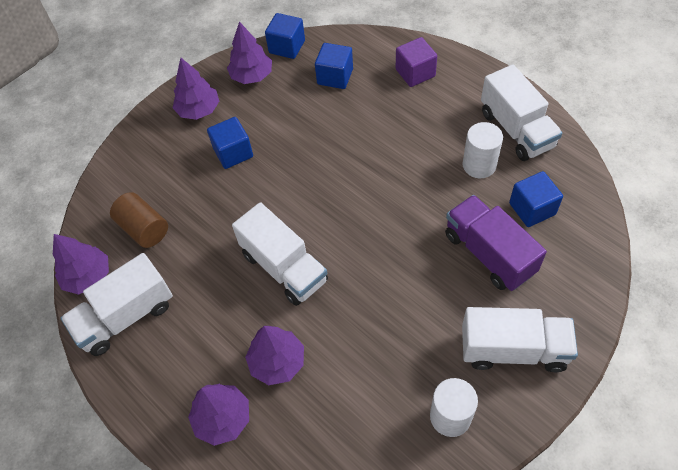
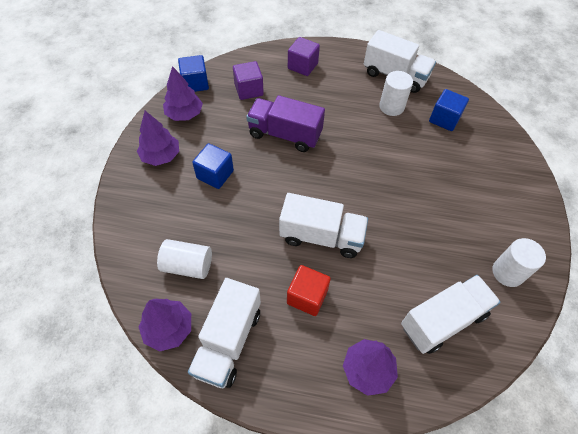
camera: 40 degrees left, 0 degrees up
(144, 229) = (187, 266): brown cylinder -> white cylinder
(223, 318) = (307, 296): none -> red cube
(277, 362) = (372, 305): purple tree -> none
(335, 76) = (249, 90): blue cube -> purple cube
(489, 254) = (443, 158): purple truck -> purple truck (285, 134)
(513, 349) = (506, 209): white truck -> white truck (443, 320)

